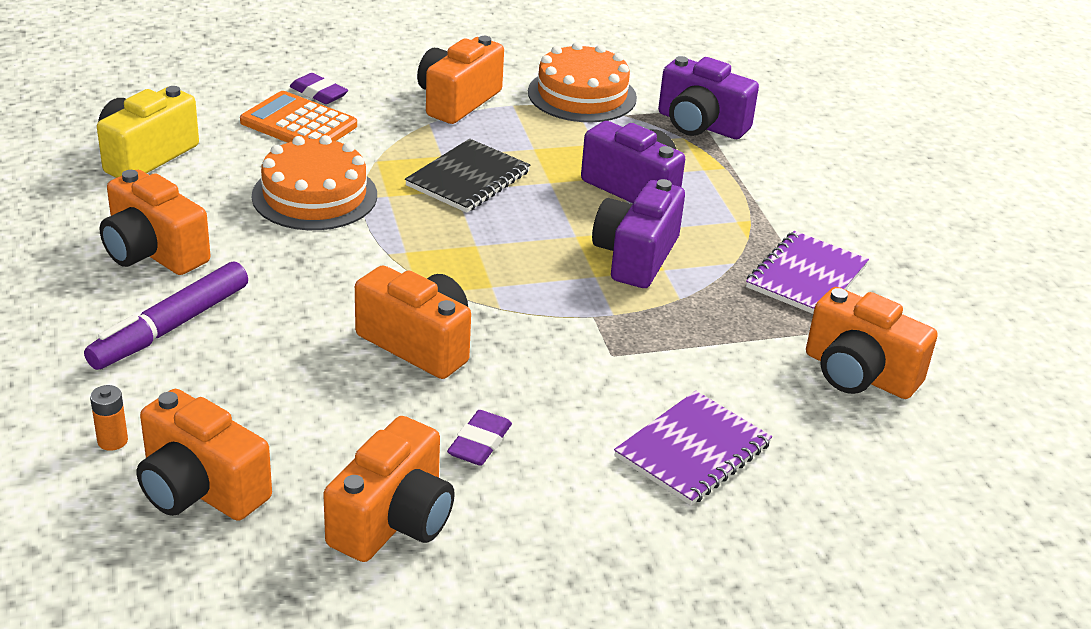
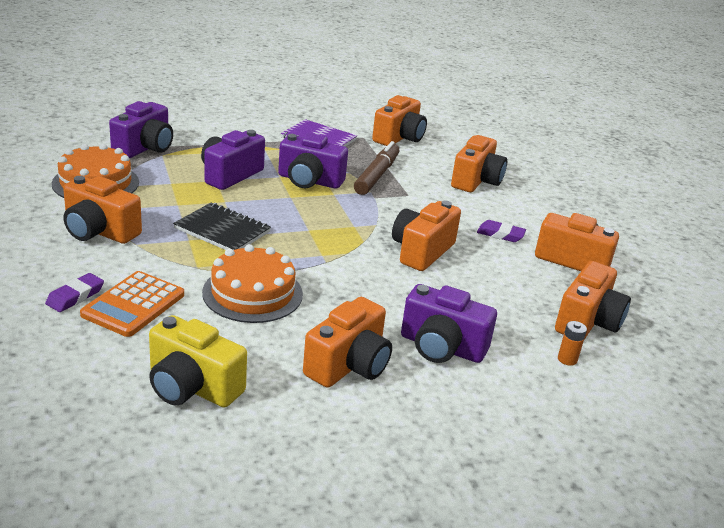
camera: 95 degrees left, 5 degrees down
(170, 327) = (441, 347): purple marker -> purple camera
(678, 327) = (376, 175): none -> brown marker
(692, 451) = (476, 181): purple notebook -> orange camera

